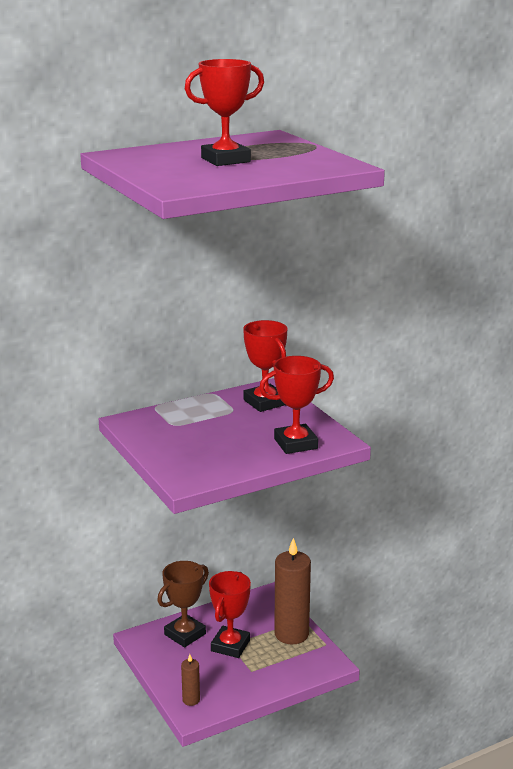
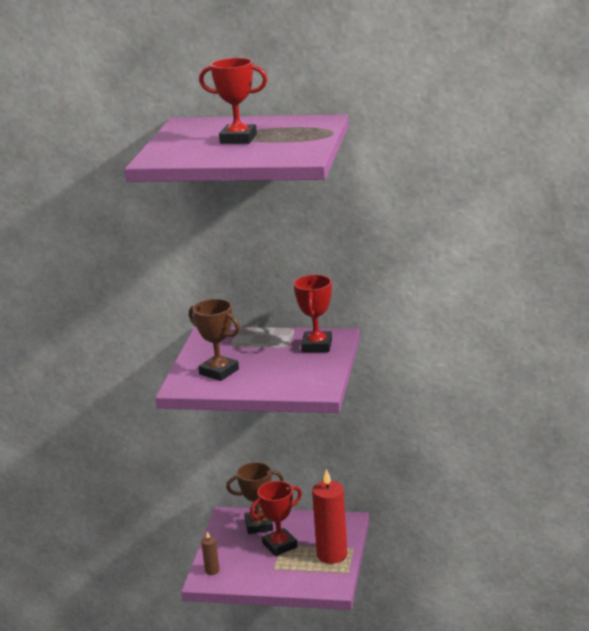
camera: 40 degrees right, 0 degrees up
(204, 454) = (219, 372): none -> brown trophy
(291, 634) = (332, 555): brown candle -> red candle
(295, 444) = (288, 383): red trophy -> none

